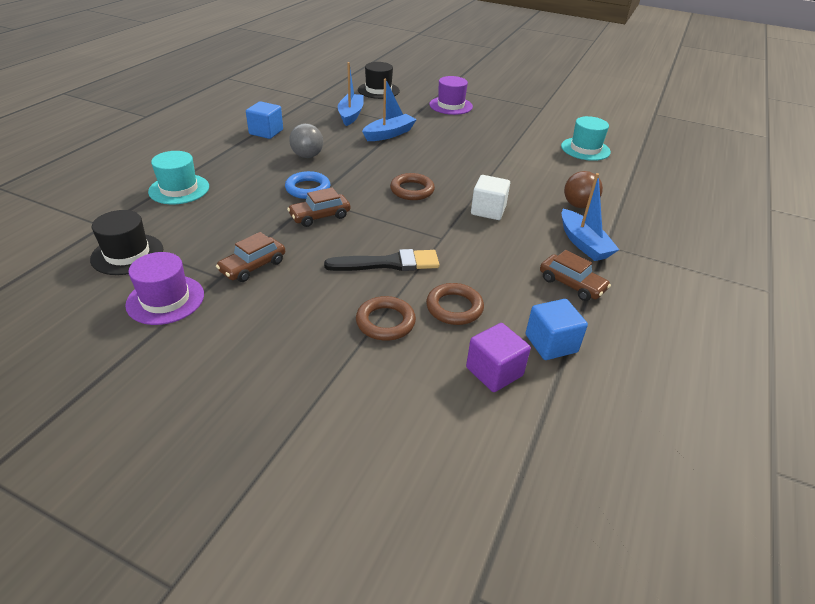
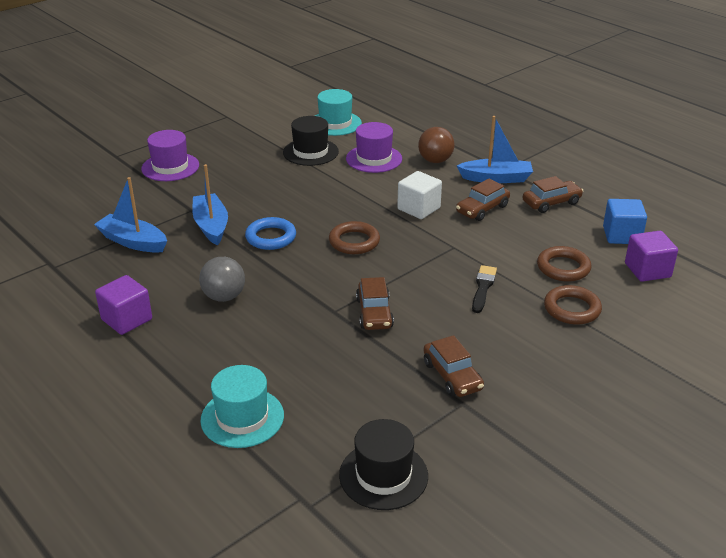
camera: 65 degrees left, 5 degrees down
(165, 299) = (490, 448): purple hat -> purple hat (374, 159)
(266, 132) = (127, 319): blue cube -> purple cube
(308, 189) = (307, 311): blue ring -> blue ring (271, 237)
(378, 90) = (76, 205): black hat -> black hat (310, 152)
(388, 263) = (483, 287): black brush -> black brush, size x0.64
(518, 244) = (482, 209): none -> brown car

